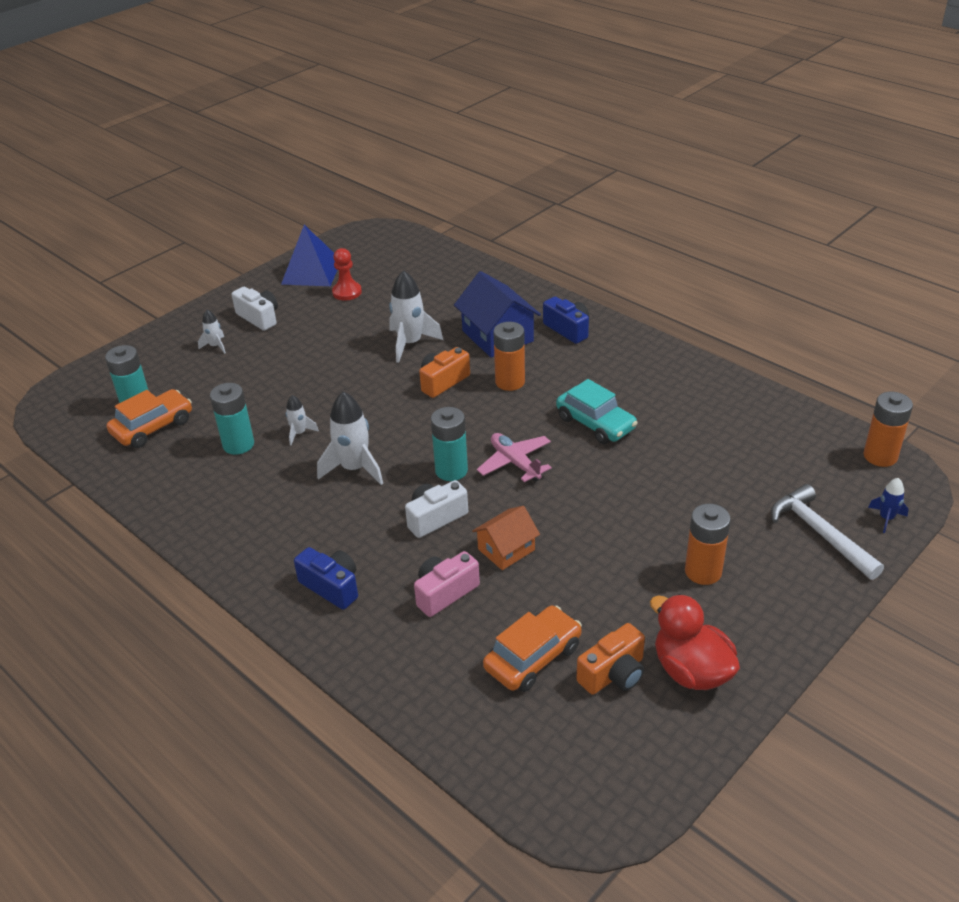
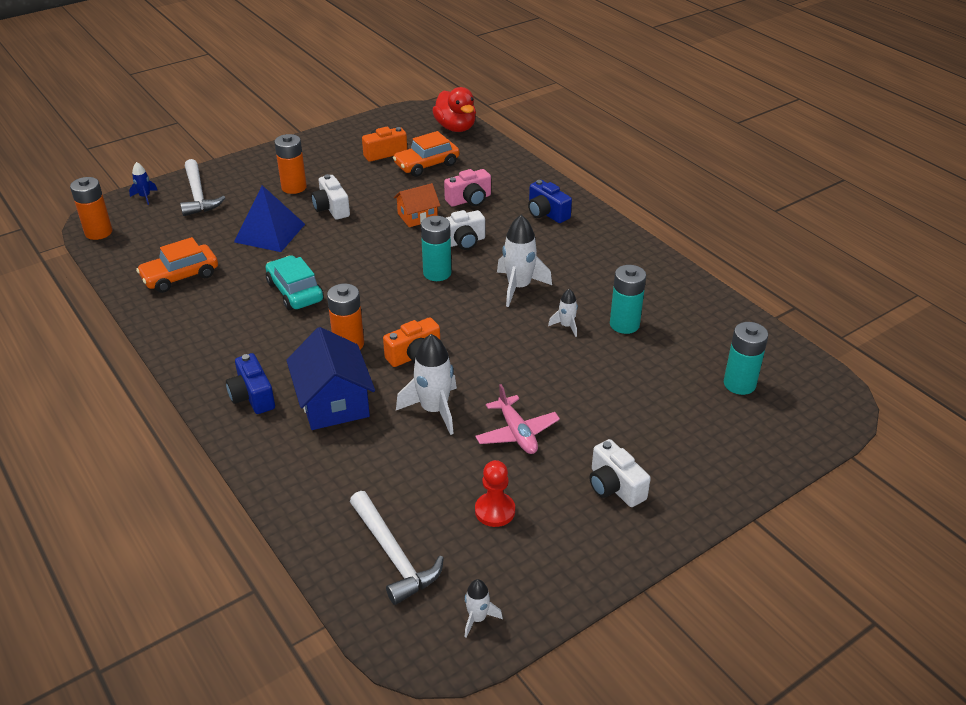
camera: 170 degrees left, 0 degrees up
(153, 427) = (714, 356): orange car -> orange car (180, 276)
(215, 346) = (665, 449): white rocket -> white rocket (477, 618)
(311, 272) = (541, 566): blue pyramid -> blue pyramid (270, 233)
(410, 262) = (394, 555): none -> white hammer
(515, 463) = (382, 271): pink plane -> pink plane (517, 433)
(626, 543) = (331, 208): none -> white camera
(691, 671) = (339, 149): red duck -> red duck (456, 128)

